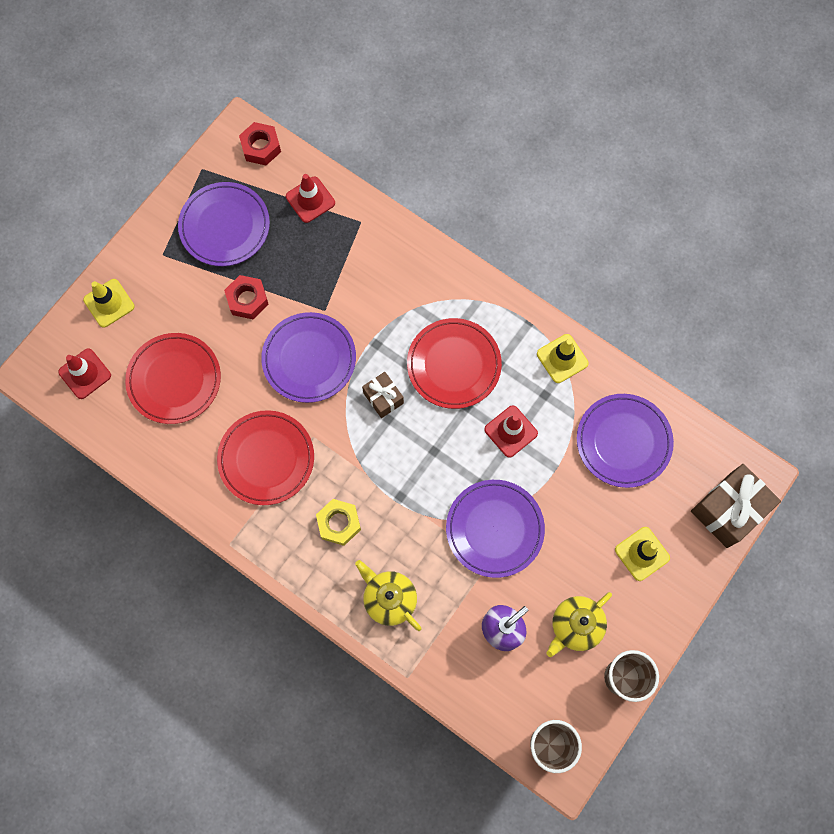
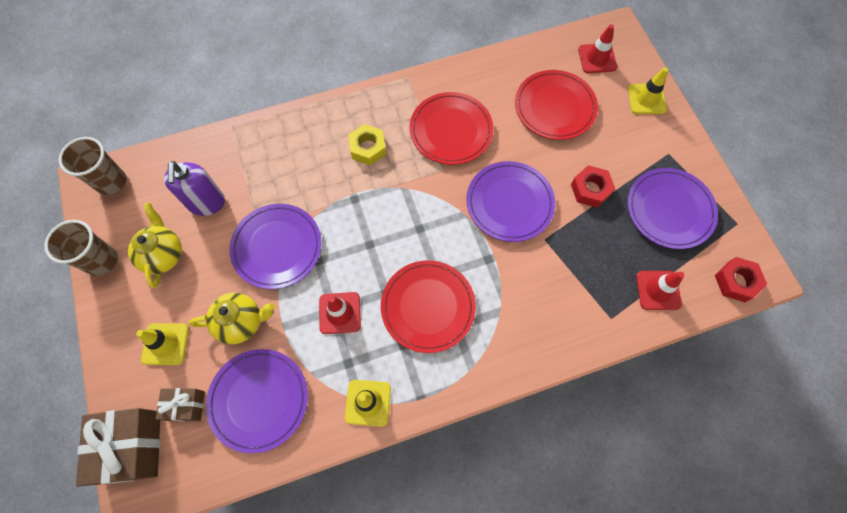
camera: 125 degrees right, 5 degrees down
(383, 398) = (439, 235): brown gift -> brown gift (186, 406)
(389, 599) = (290, 147): yellow teapot -> yellow teapot (241, 322)

